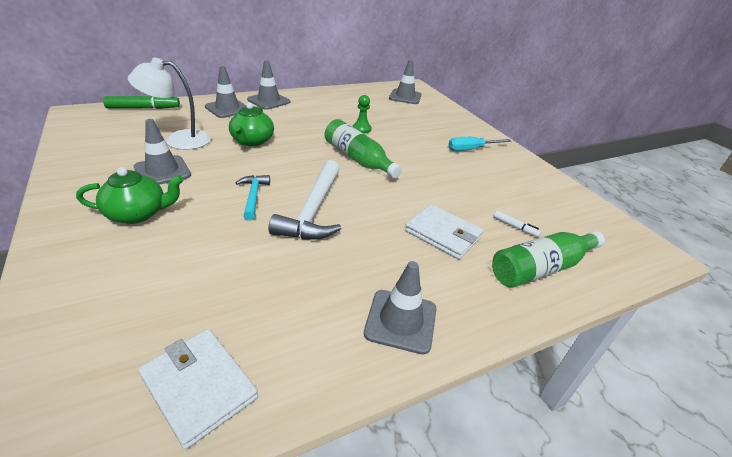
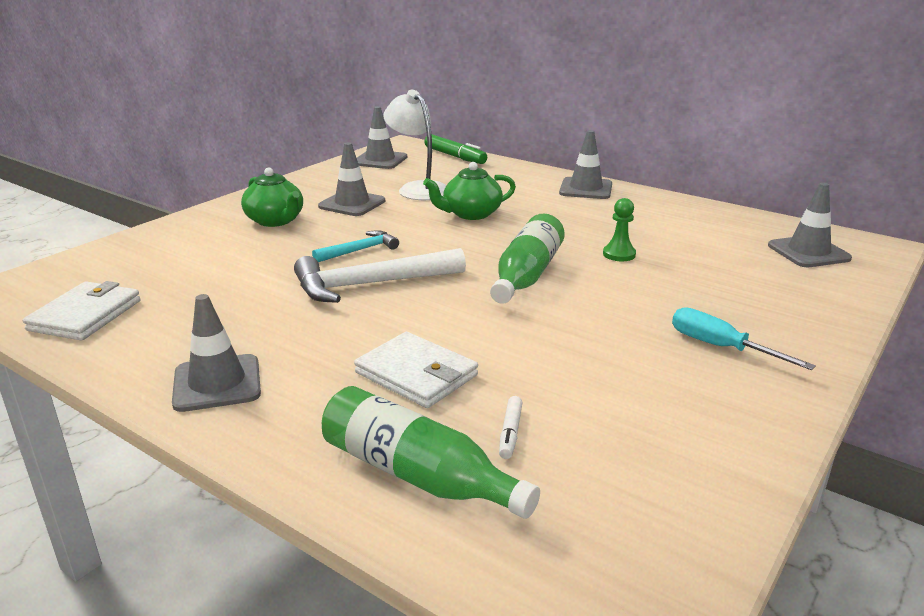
camera: 65 degrees right, 10 degrees down
(227, 109) = (523, 181): grey traffic cone -> grey traffic cone (380, 160)
(443, 234) = (416, 374): white wallet -> white wallet turned 60 degrees counterclockwise

